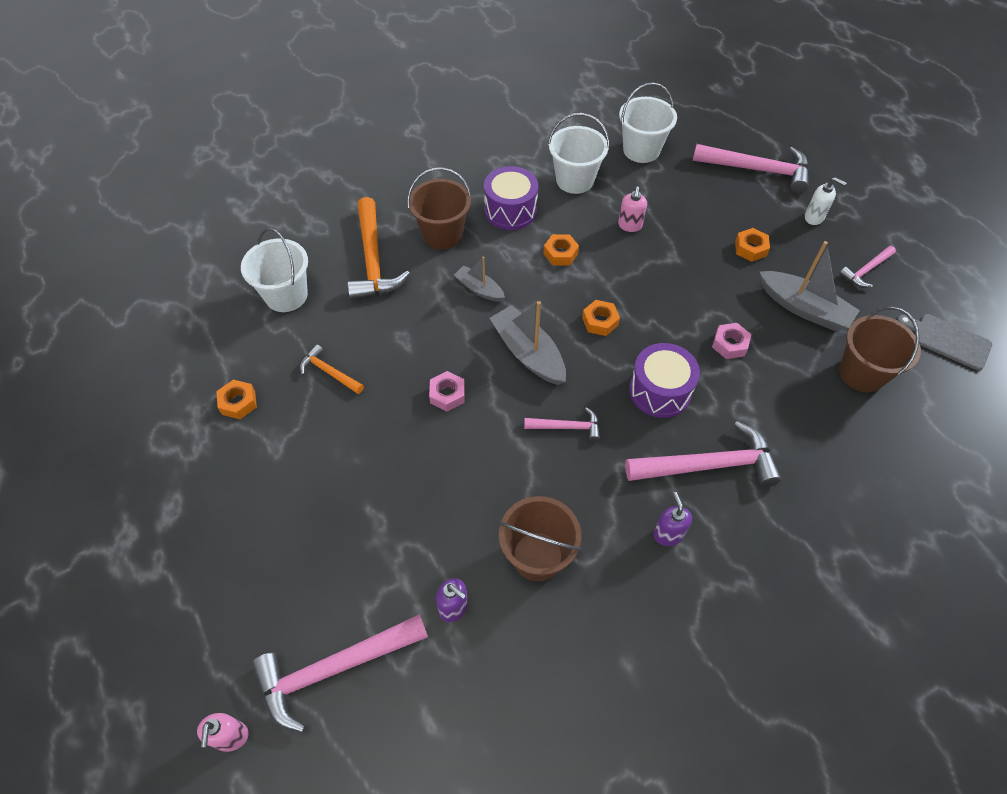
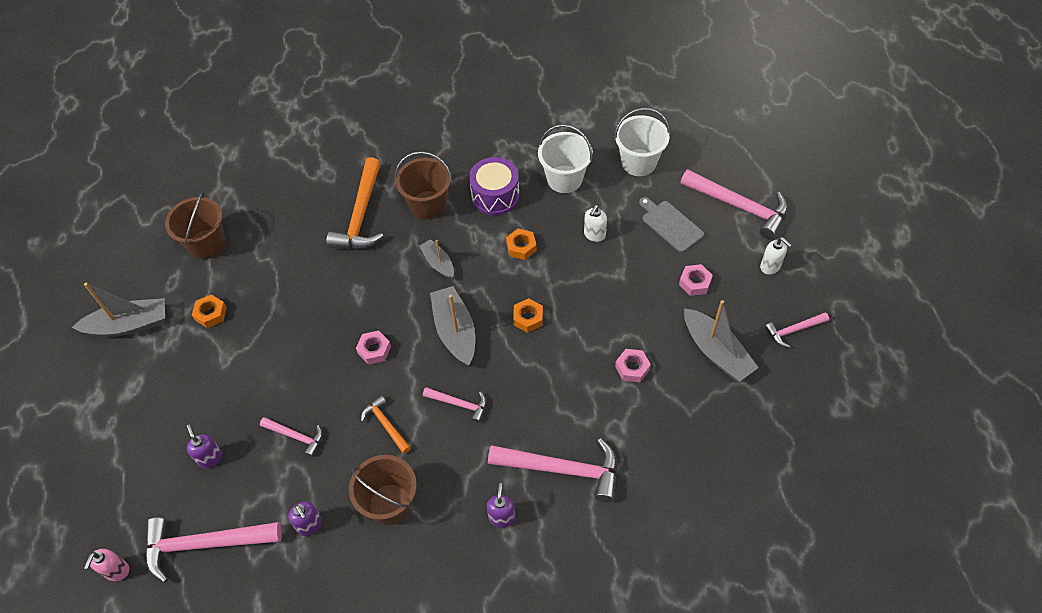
camera: 20 degrees right, 0 degrees up
(140, 439) = (129, 325): none -> grey boat
(286, 295) = (280, 230): white bucket -> none
(301, 565) = (210, 458): none -> purple soap dispenser
(329, 372) = (289, 306): orange hammer -> orange hammer (386, 424)
(396, 511) = (296, 436): none -> pink hammer
(630, 225) = (594, 235): pink soap dispenser -> white soap dispenser
(660, 391) = (551, 394): purple drum -> none
(750, 248) = (695, 283): orange nut -> pink nut
(862, 373) = (739, 425): brown bucket -> brown bucket (207, 244)
(947, 340) = (836, 416): grey cutting board -> grey cutting board (670, 225)

